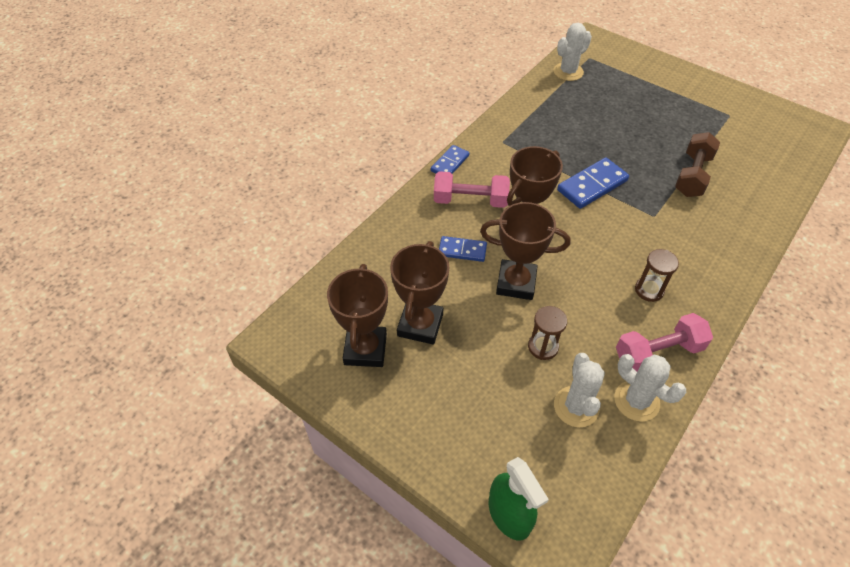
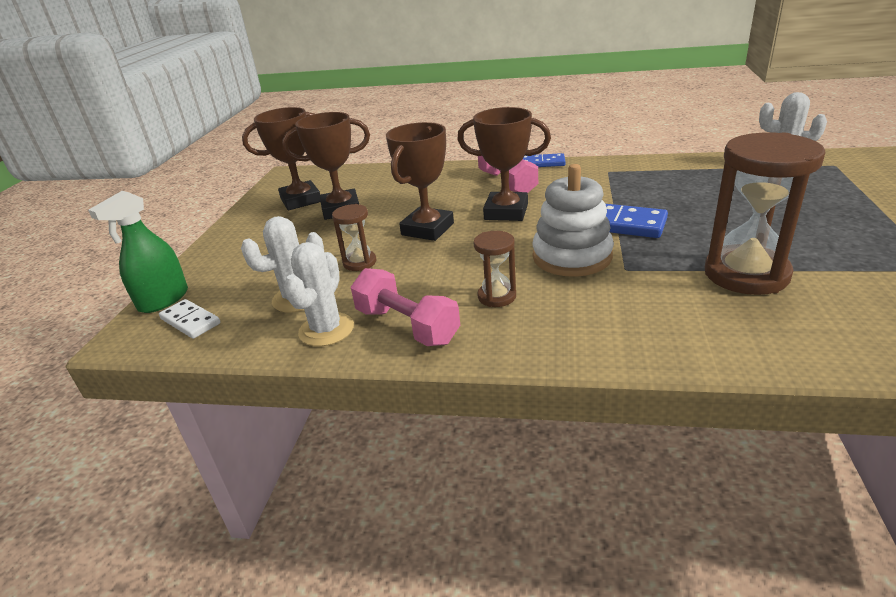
camera: 65 degrees right, 20 degrees down
(462, 250) = (441, 198): blue domino -> none
(516, 283) = (427, 229): brown trophy -> brown trophy turned 45 degrees clockwise
(566, 496) = (190, 321): none -> white domino
(621, 230) = (572, 256): none -> white stacking toy
(692, 175) = (746, 274): brown dumbbell -> brown hourglass

